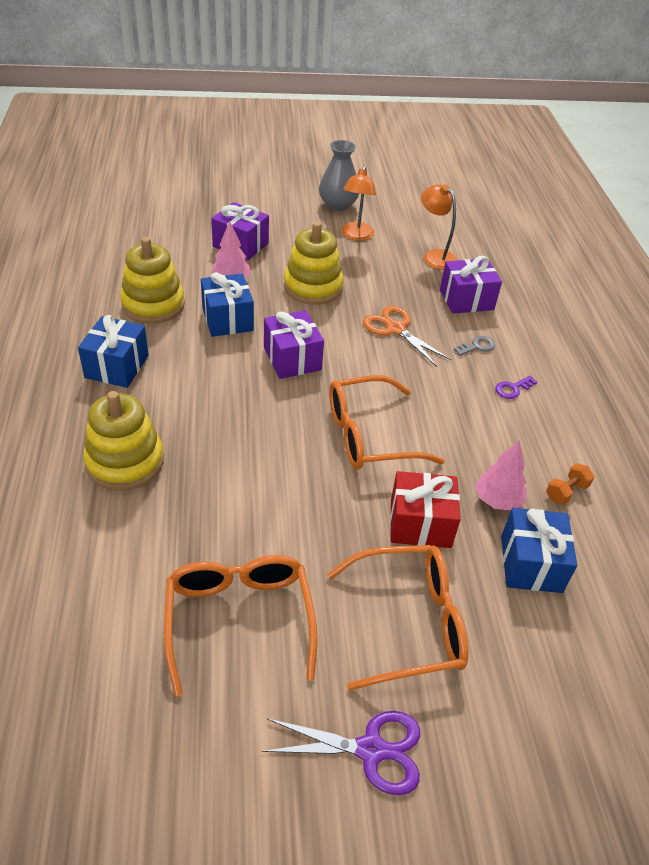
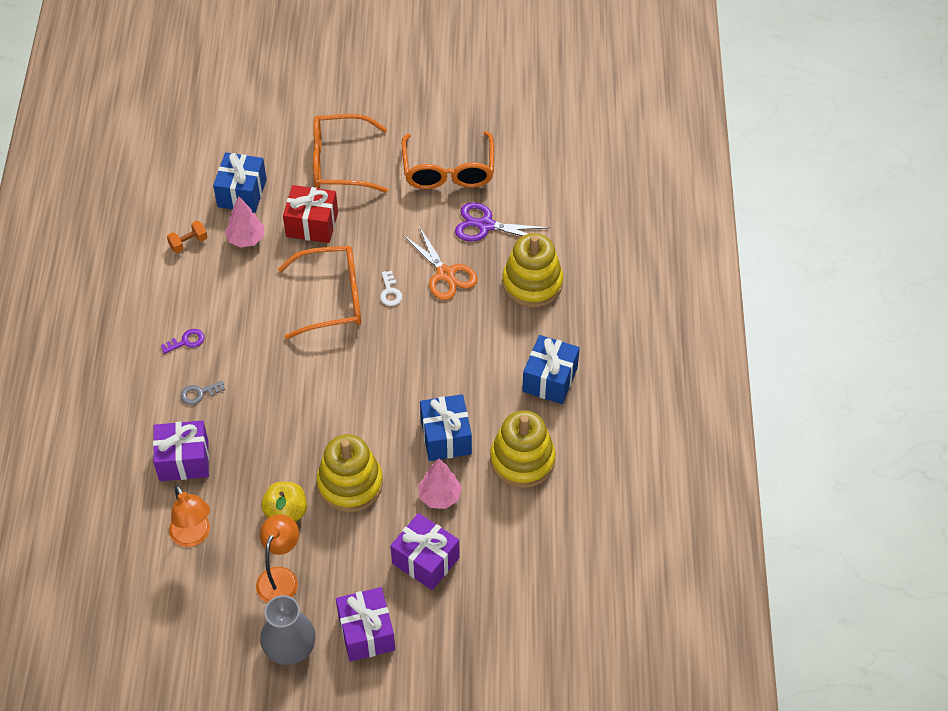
camera: 170 degrees left, 10 degrees up
(292, 359) = (386, 383): purple gift -> purple gift (366, 632)
(302, 445) = (390, 292): none -> white key
(364, 270) = (286, 512): none -> yellow apple
(370, 749) = (379, 104): purple scissors -> purple scissors (485, 225)
(395, 329) = (275, 419): orange scissors -> orange scissors (445, 274)

